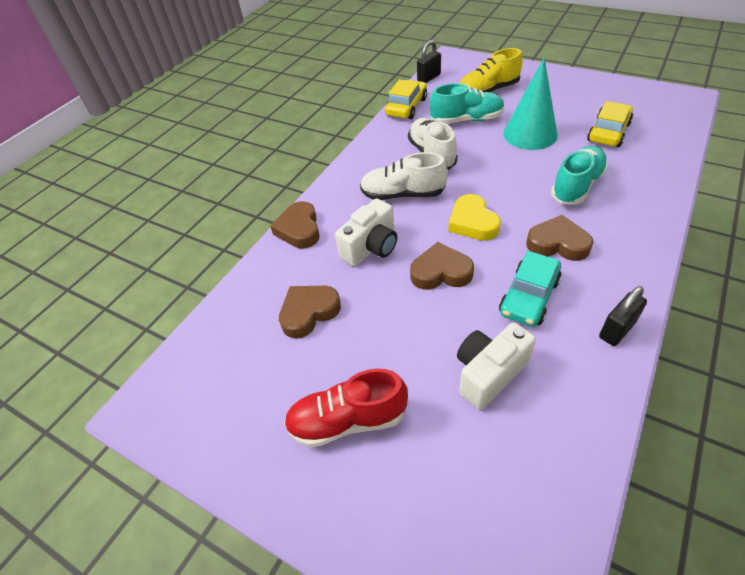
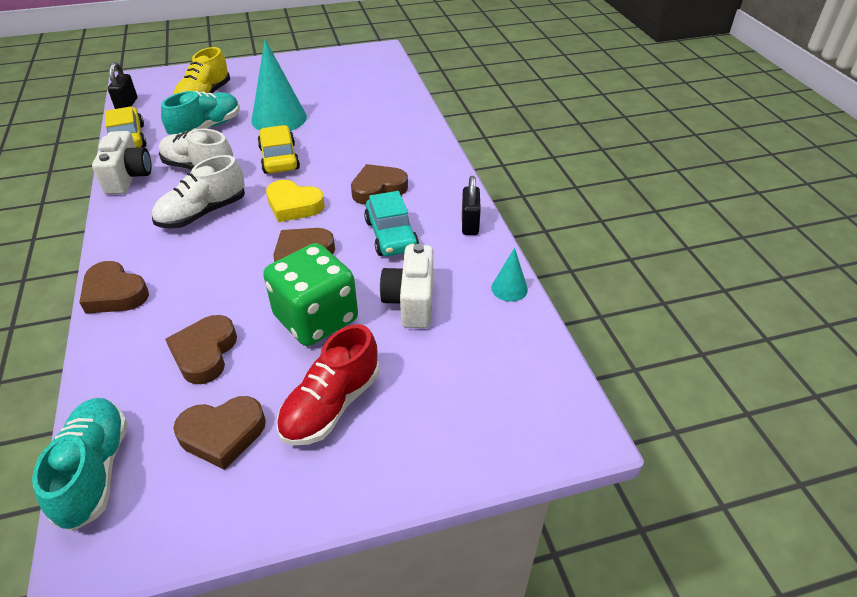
camera: 50 degrees left, 5 degrees down
(265, 386) = (222, 434): none -> brown heart
(371, 247) = (215, 269): white camera -> white camera (128, 177)
(402, 336) = (316, 318): none -> green dice
(576, 186) = (355, 142): turquoise shoe -> turquoise shoe (95, 471)
(595, 426) = (509, 288): none -> turquoise cone
(608, 132) = (343, 95): yellow car -> yellow car (279, 158)

